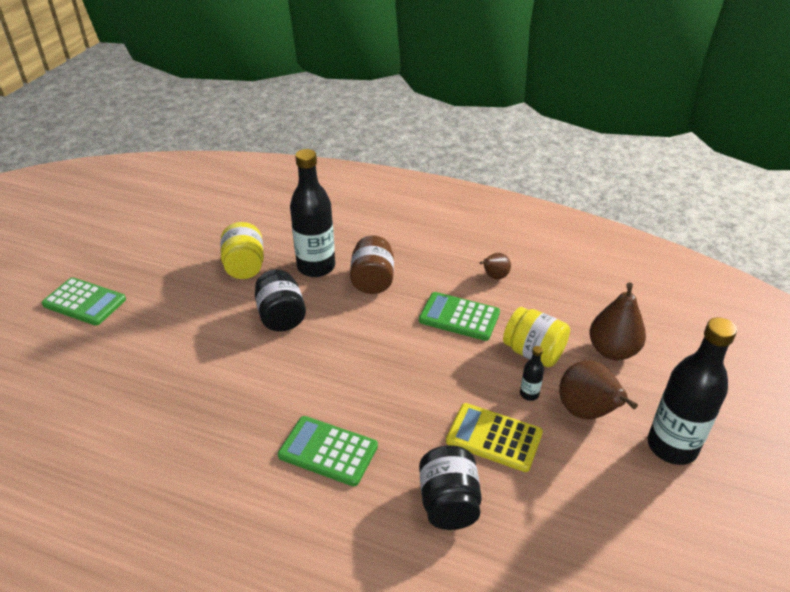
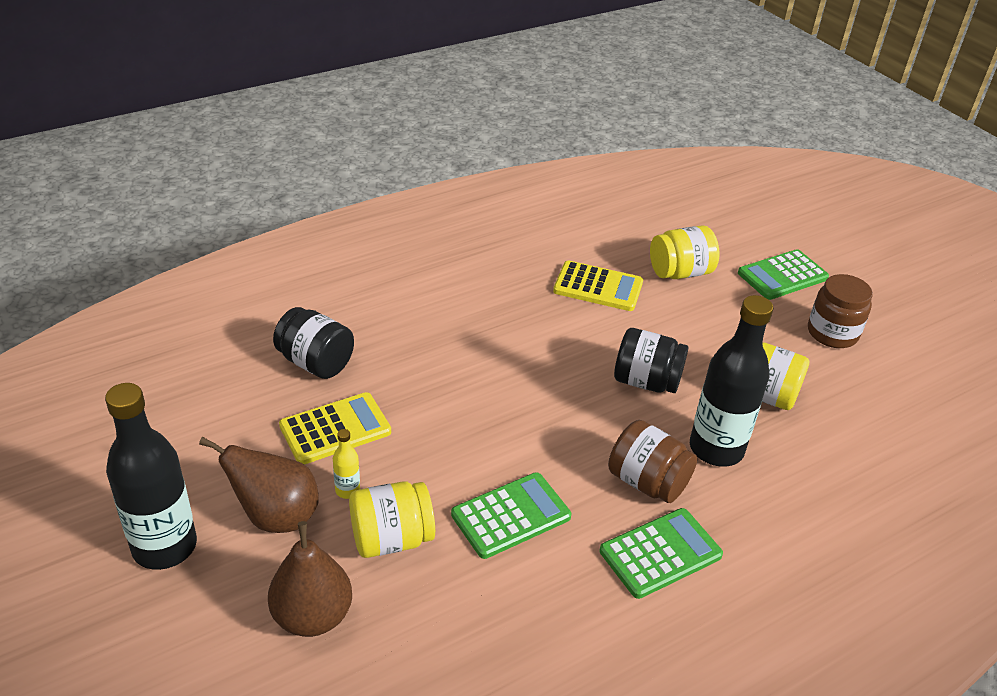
camera: 125 degrees right, 0 degrees up
(122, 354) = (680, 272): none -> yellow jar
(147, 260) = (832, 333): none -> brown jar
(183, 390) = (598, 287): none -> yellow calculator
(328, 451) = (442, 329): green calculator -> green calculator (660, 553)
(494, 277) = (549, 605): brown pear -> none
(529, 394) = (347, 490): black bottle -> yellow bottle

